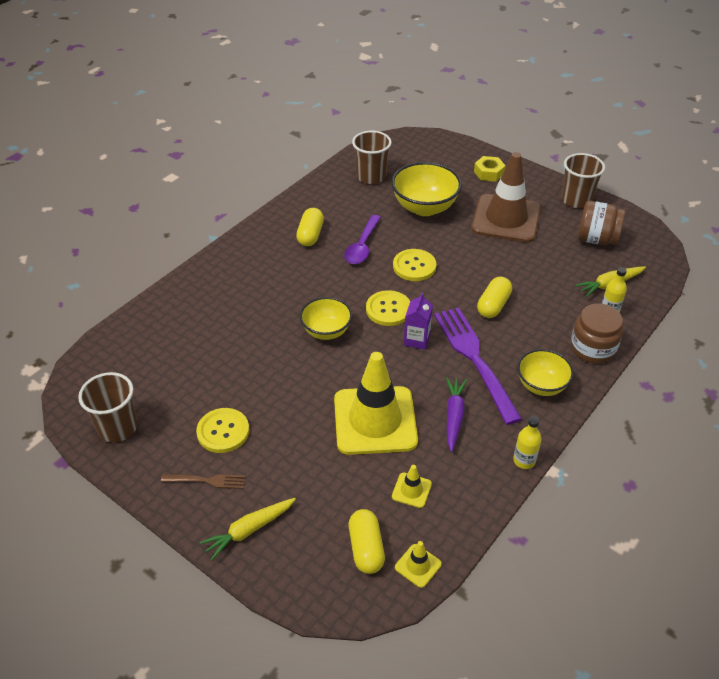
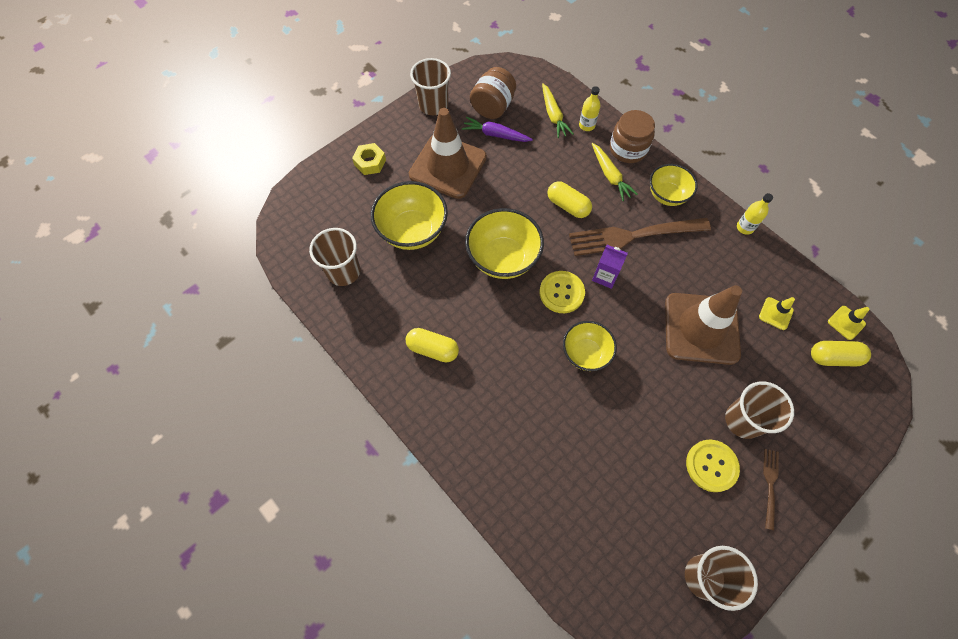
camera: 80 degrees left, 20 degrees up
(249, 530) = (822, 450): yellow carrot -> yellow carrot (610, 176)
(274, 458) = (743, 420): none -> brown cup
(362, 246) = (462, 300): purple spoon -> none
(375, 420) = (701, 328): yellow traffic cone -> brown traffic cone
(414, 266) = (503, 258): yellow button -> yellow bowl
(454, 416) = (698, 266): purple carrot -> purple carrot (495, 135)
(474, 359) = (633, 236): purple fork -> brown fork

